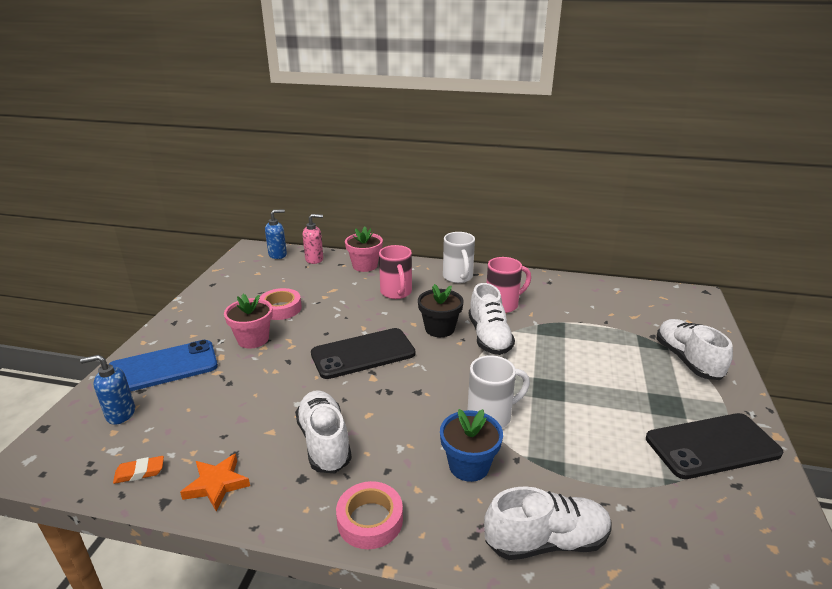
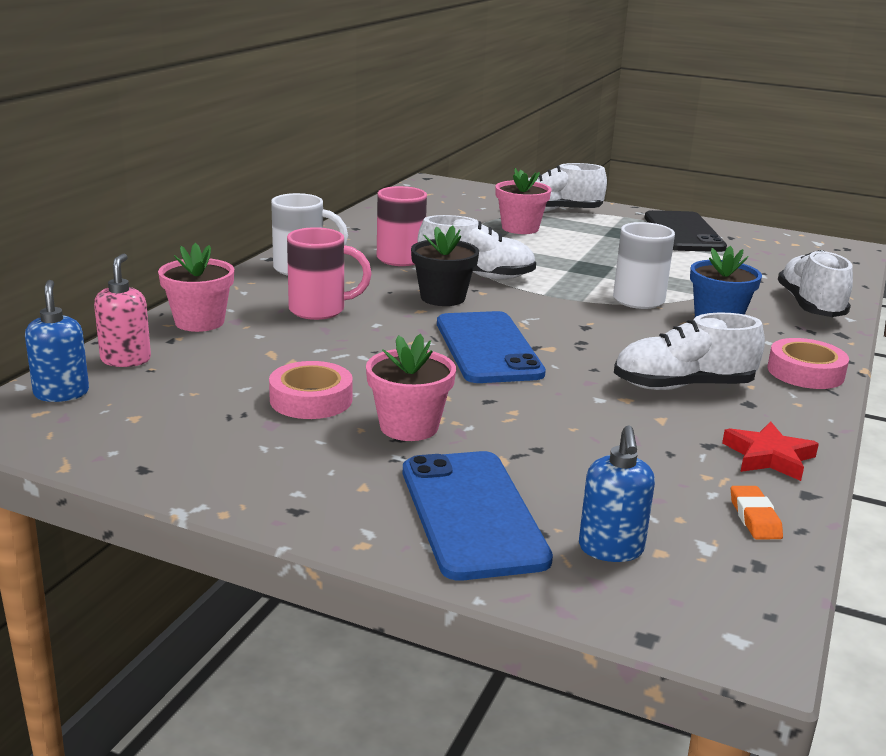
camera: 80 degrees left, 5 degrees down
(217, 484) = (769, 457): orange star -> red star
(363, 353) = (487, 348): black phone -> blue phone
(619, 346) = (520, 228): none -> pink flower pot

